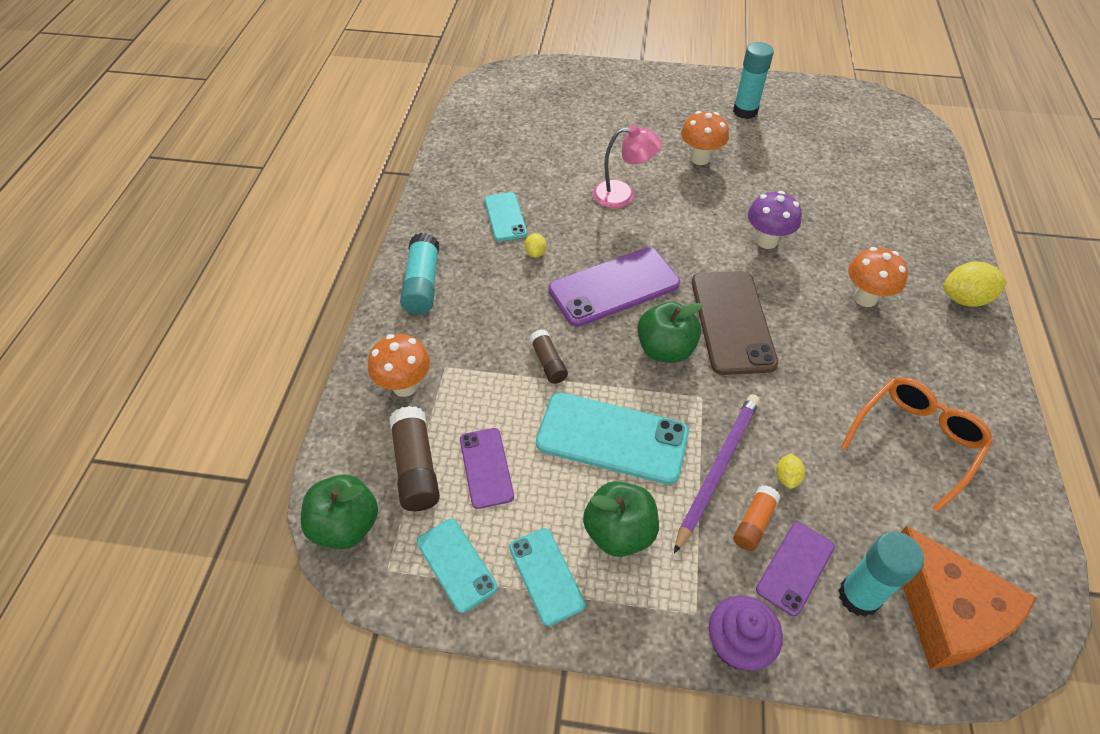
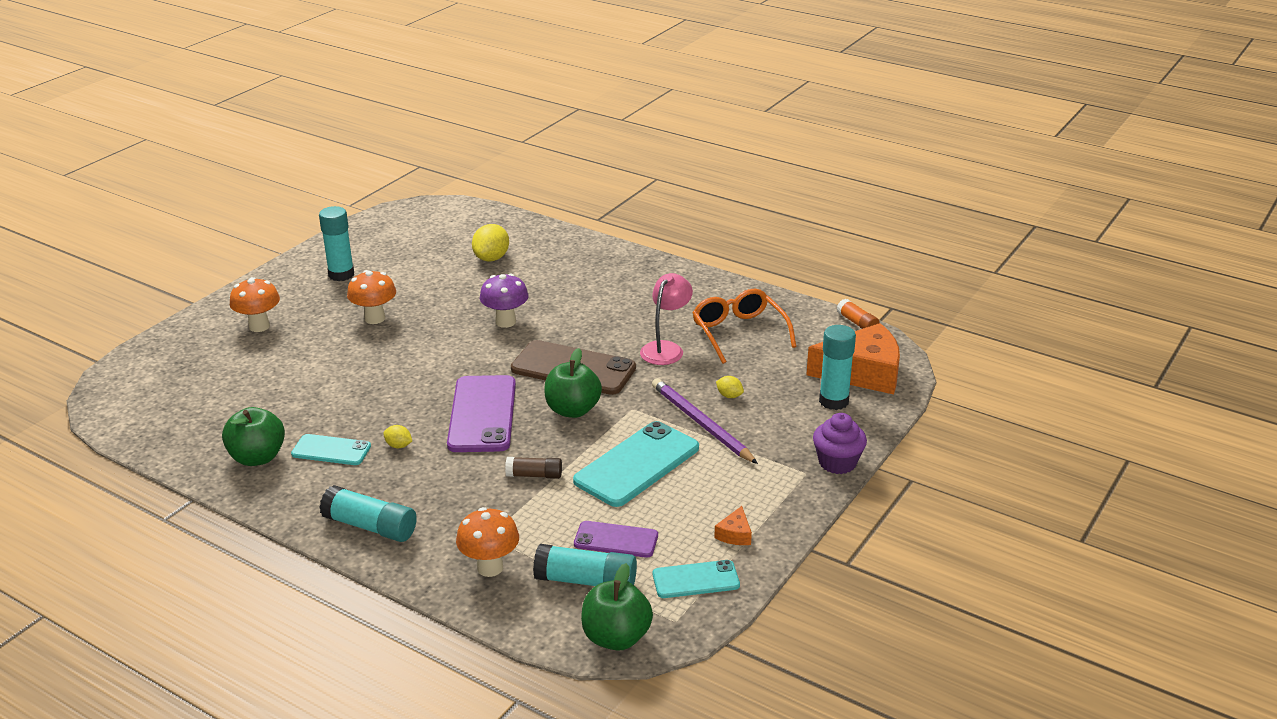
camera: 65 degrees left, 20 degrees down
(416, 467) = (586, 581): brown glue stick -> turquoise glue stick
(546, 575) = (735, 534): turquoise phone -> orange cheese
(619, 532) = (722, 487): green apple -> green apple (257, 457)
(622, 195) = (375, 374): pink lamp -> pink lamp (666, 348)
(754, 523) = (755, 423): orange glue stick -> orange glue stick (857, 323)
(795, 568) = (799, 419): purple phone -> none
(865, 298) = (603, 302): orange mushroom -> orange mushroom (259, 326)
(964, 299) = (640, 264): yellow lemon -> yellow lemon (491, 258)

